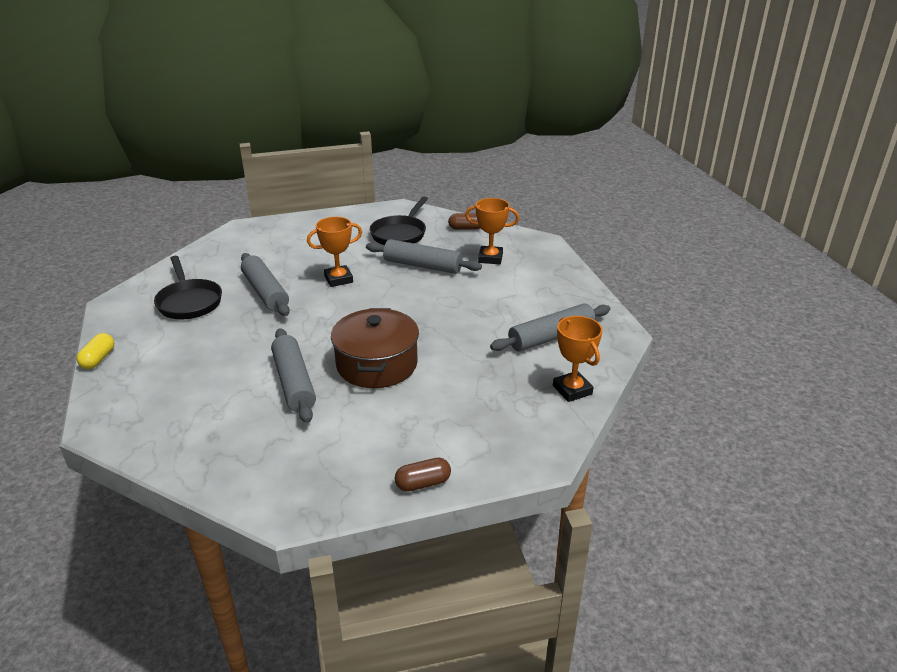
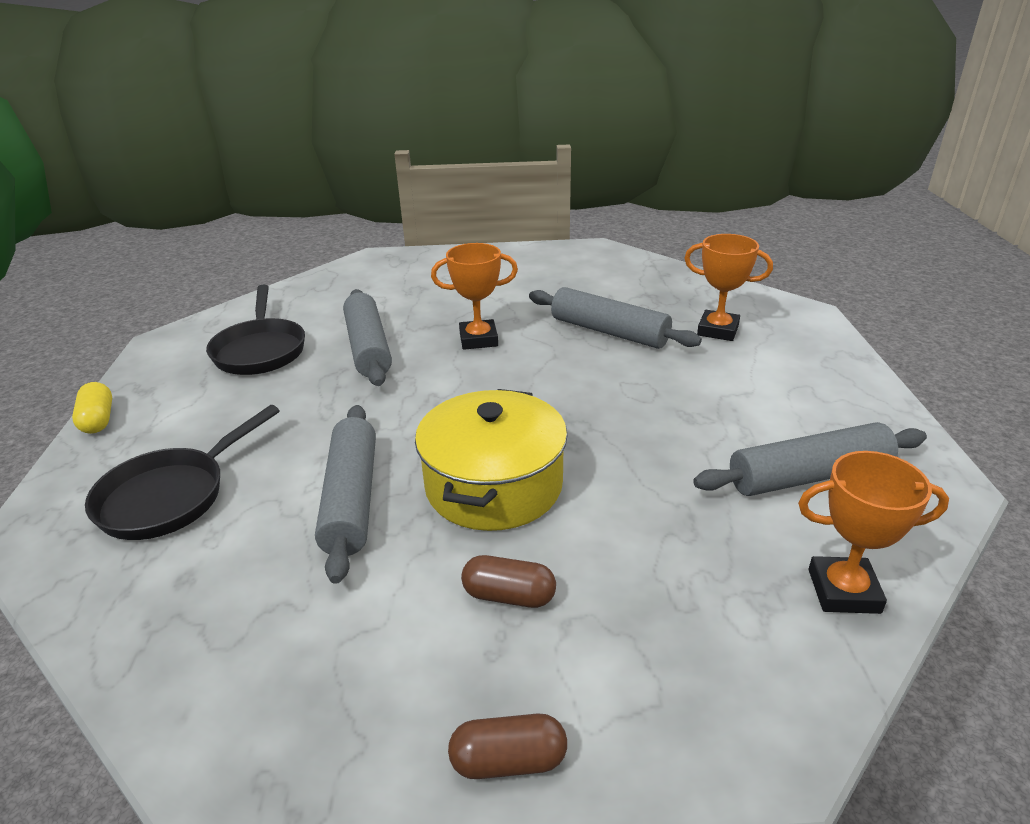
camera: 15 degrees right, 0 degrees up
(98, 359) = (98, 420): yellow capsule -> yellow capsule turned 45 degrees counterclockwise
(377, 364) = (494, 485): brown pot -> yellow pot
(400, 234) = (586, 283): black pan -> black pan (170, 496)
(466, 228) = (686, 284): brown capsule -> brown capsule (509, 595)
(572, 390) = (843, 591): orange trophy -> orange trophy turned 75 degrees counterclockwise

